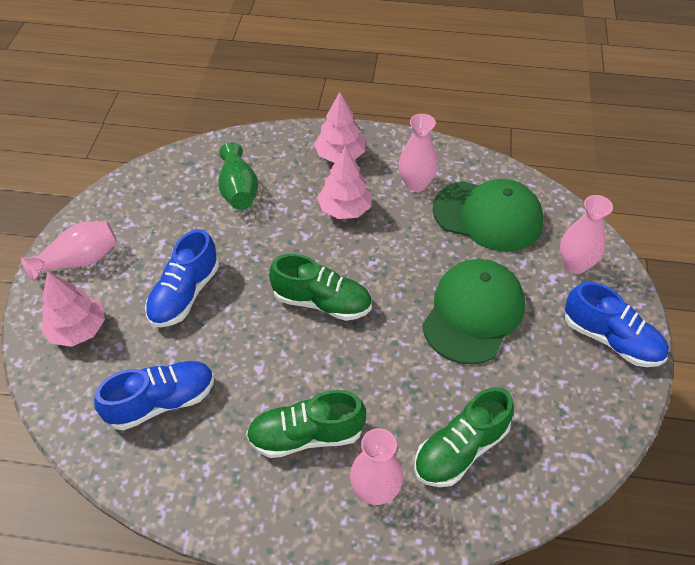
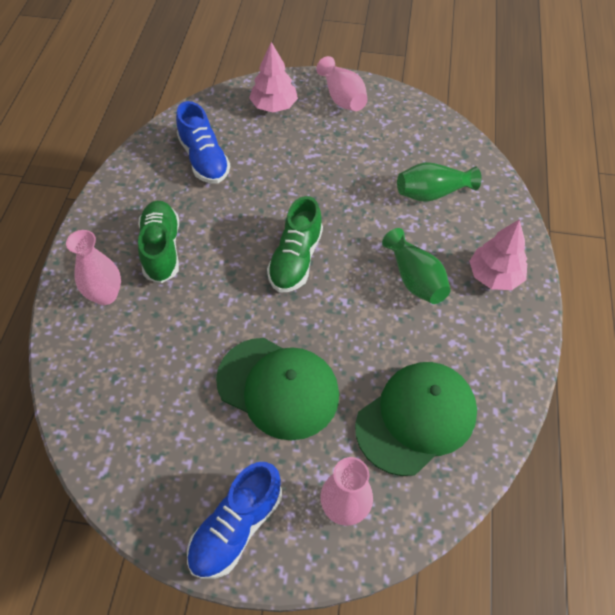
camera: 90 degrees right, 5 degrees up
(185, 294) = (306, 164): blue shoe -> none
(345, 209) = (414, 279): pink tree -> green vase
(416, 184) = (460, 347): pink vase -> none
(460, 449) = (130, 361): green shoe -> none
(488, 216) = (416, 418): green cap -> green cap turned 150 degrees counterclockwise

